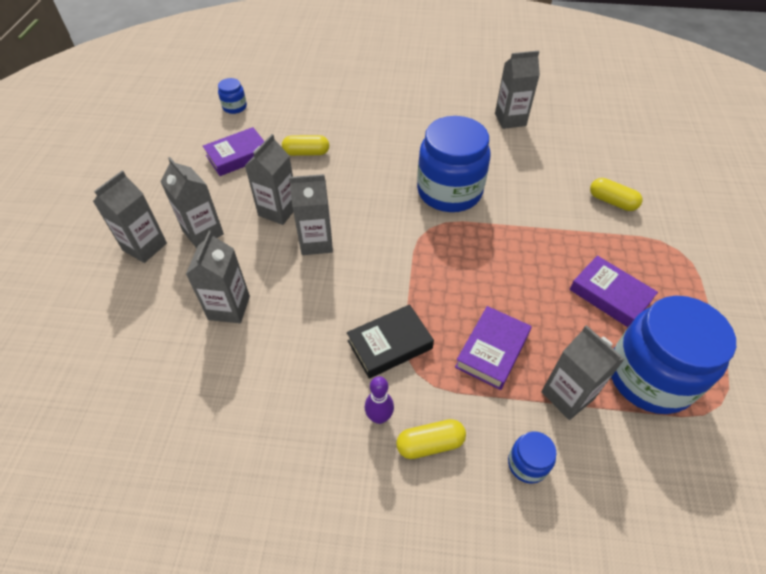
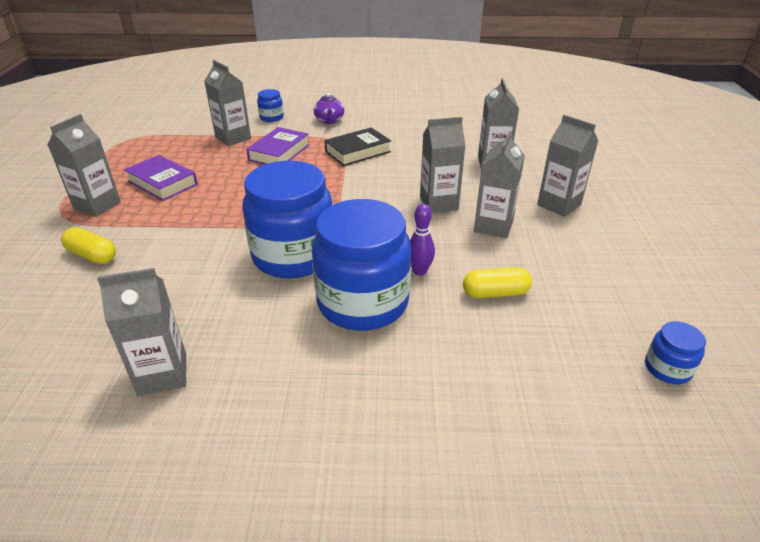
camera: 175 degrees right, 15 degrees down
(145, 247) = (605, 192): grey carton -> grey carton (97, 206)
(238, 156) = (588, 283): purple book -> none
(379, 417) = (362, 127): purple bowling pin -> purple bowling pin (419, 271)
(430, 444) = (329, 120): yellow capsule -> purple teapot
(649, 377) = (167, 147): blue jar -> blue jar (363, 302)

